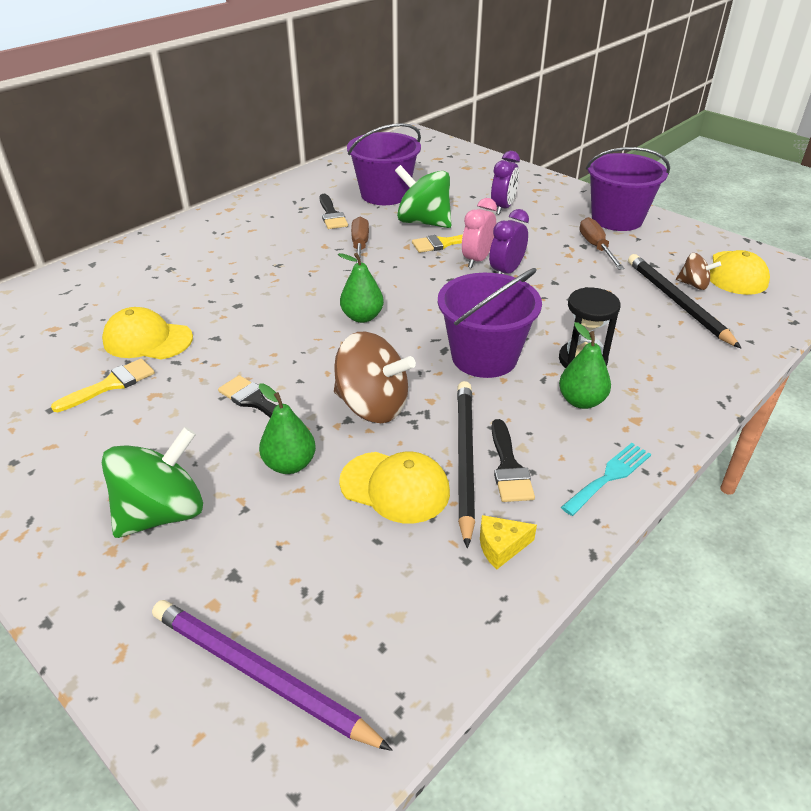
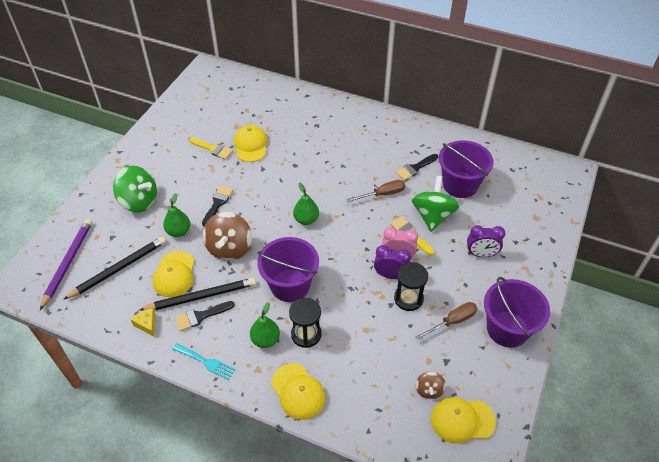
camera: 70 degrees right, 10 degrees up
(550, 267) = (408, 299): none -> black hourglass
(677, 302) = (398, 381): black pencil -> black pencil (118, 269)
(682, 387) = (298, 391): none -> yellow cap

